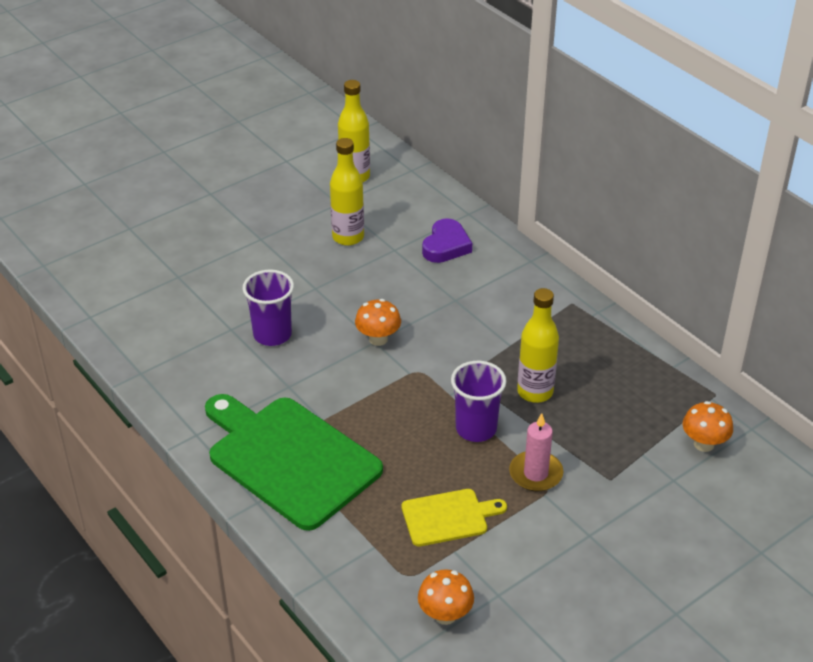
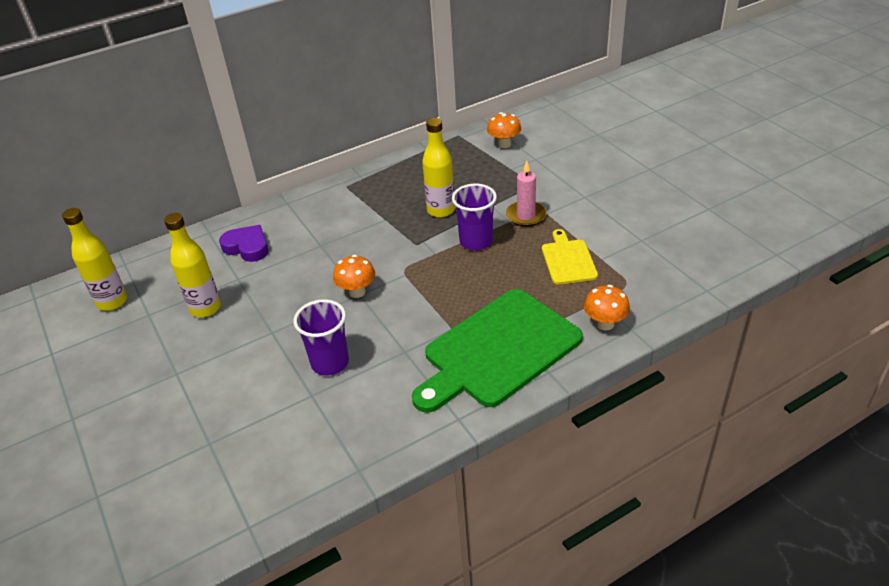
camera: 80 degrees left, 0 degrees up
(445, 615) = (663, 266): orange mushroom -> orange mushroom (605, 323)

